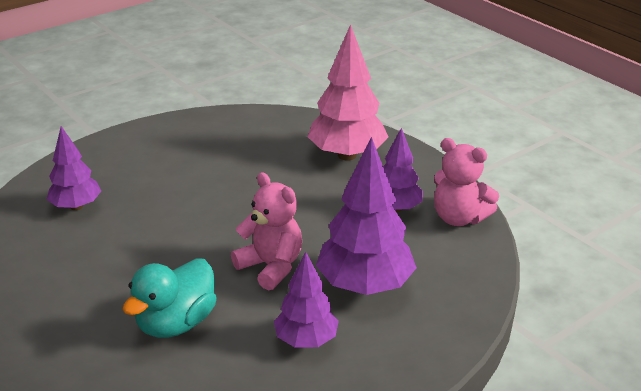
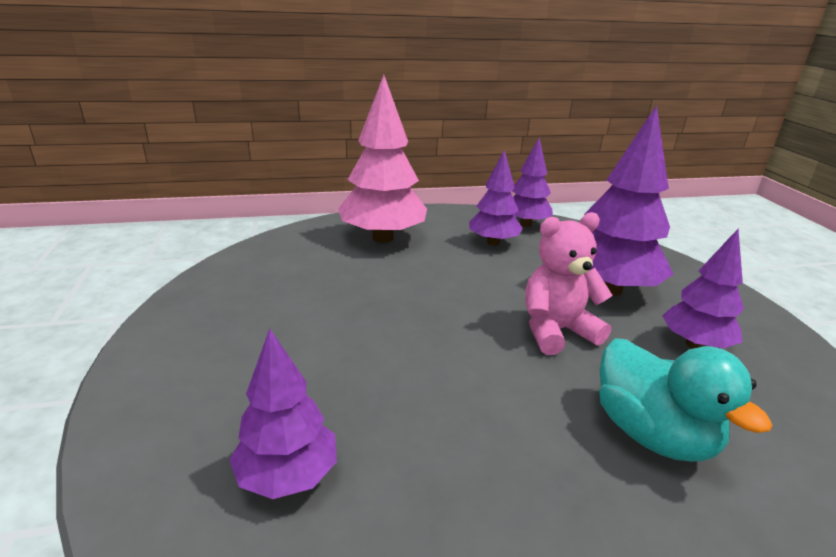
camera: 65 degrees left, 5 degrees down
(459, 218) = (525, 224): pink teddy bear -> purple tree

